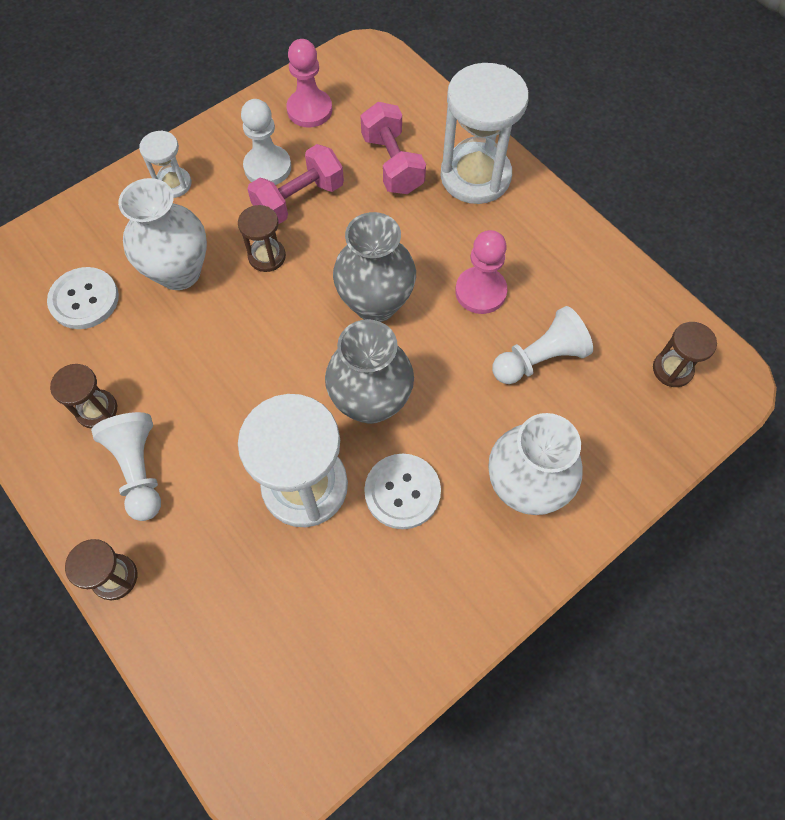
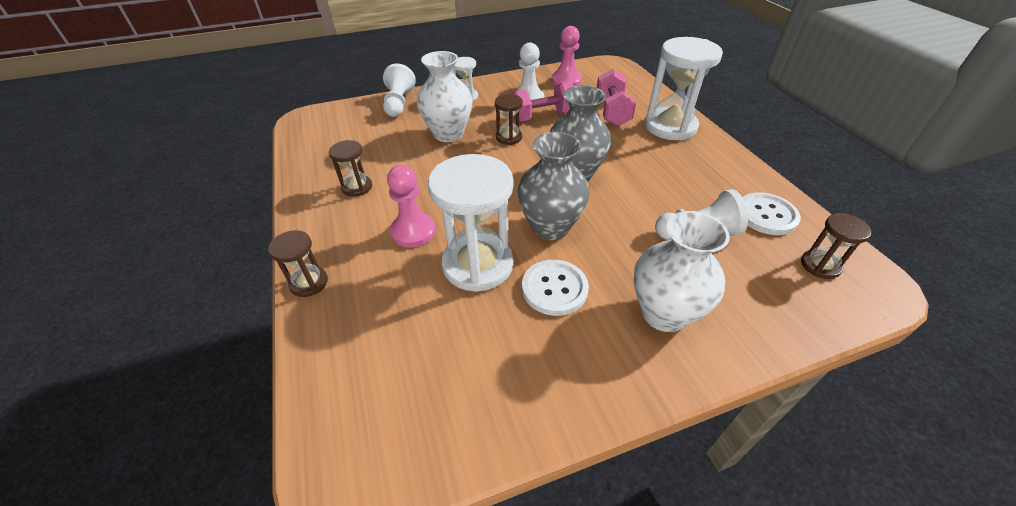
camera: 20 degrees right, 20 degrees down
(84, 299) = (383, 135): white button -> white button (766, 215)
(139, 470) = (364, 225): white pawn -> white pawn (399, 103)
(480, 291) = (657, 184): pink pawn -> pink pawn (413, 231)

